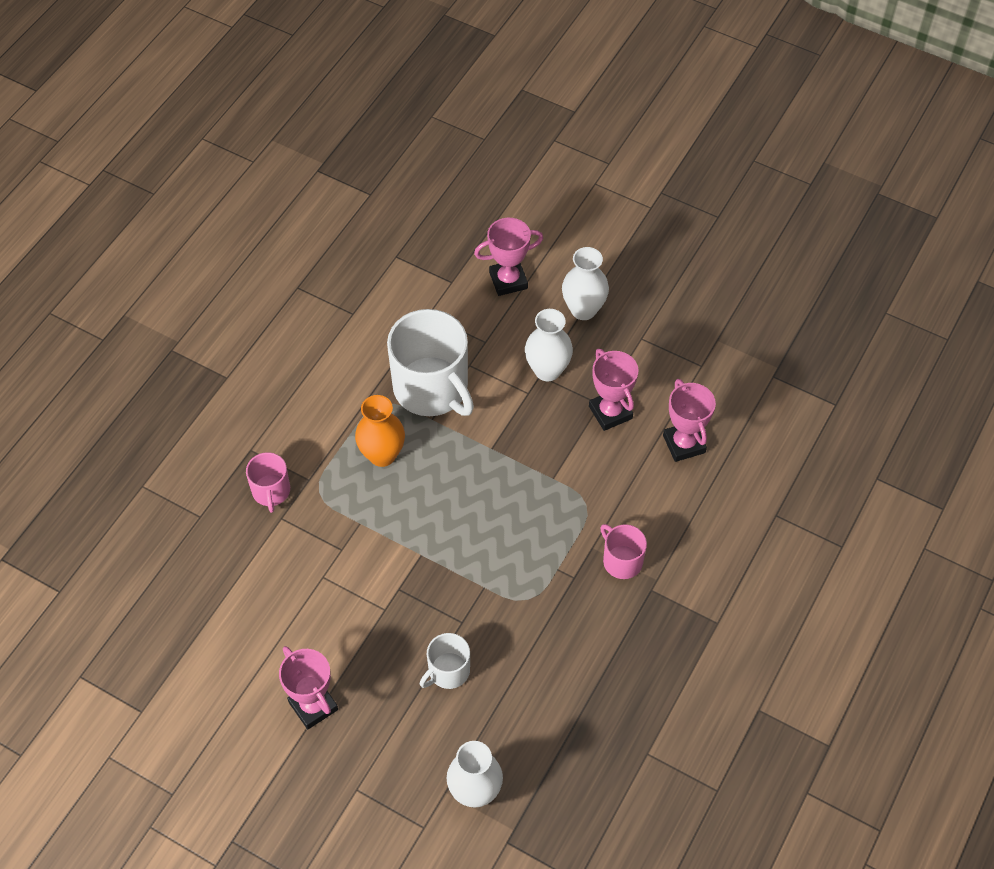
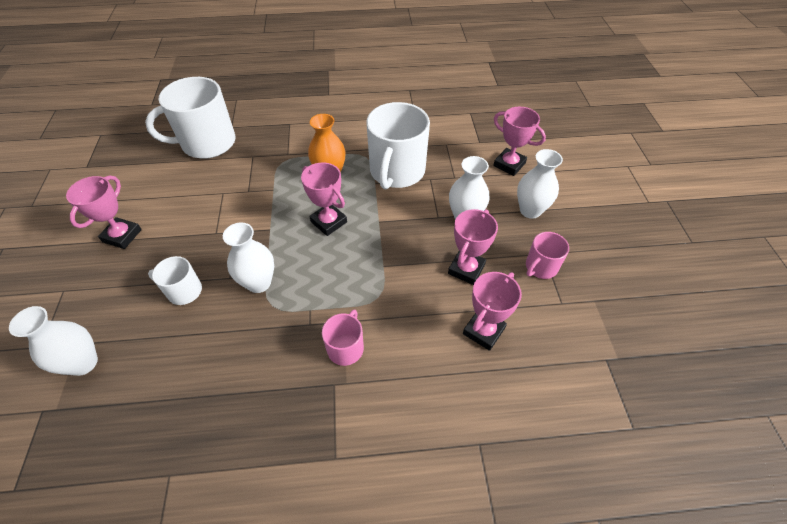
camera: 55 degrees right, 5 degrees down
(211, 557) = (207, 143): none -> white mug
(271, 491) = (267, 144): pink mug -> pink mug (540, 267)
(455, 494) = (329, 222): none -> pink trophy
(490, 598) = (259, 283): none -> white vase

